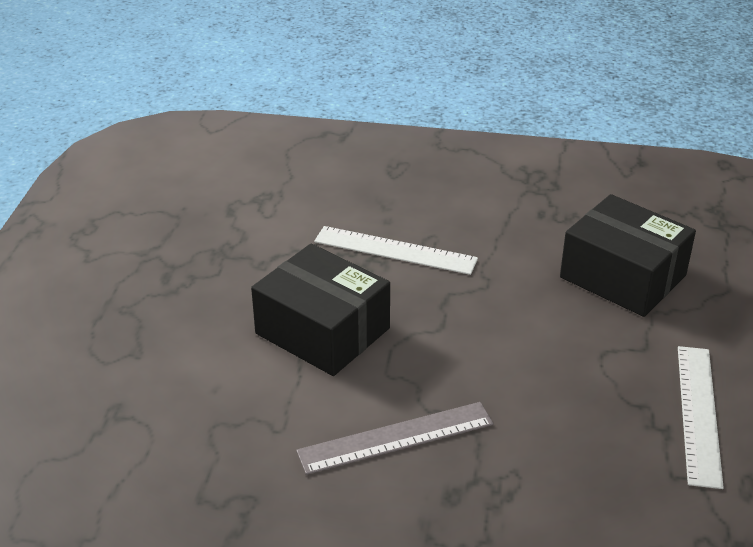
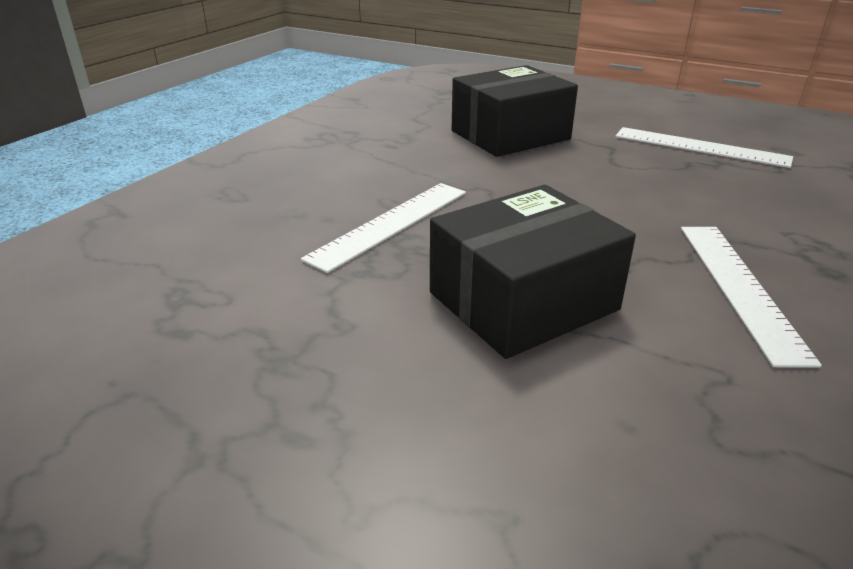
camera: 70 degrees left, 5 degrees down
(396, 438) = (739, 287): grey ruler -> white ruler

